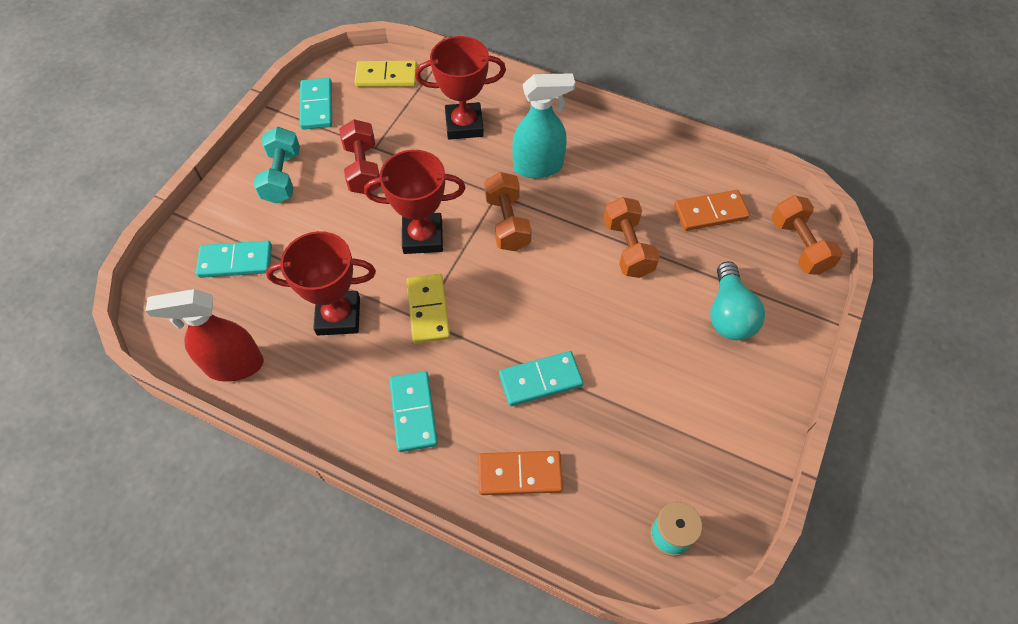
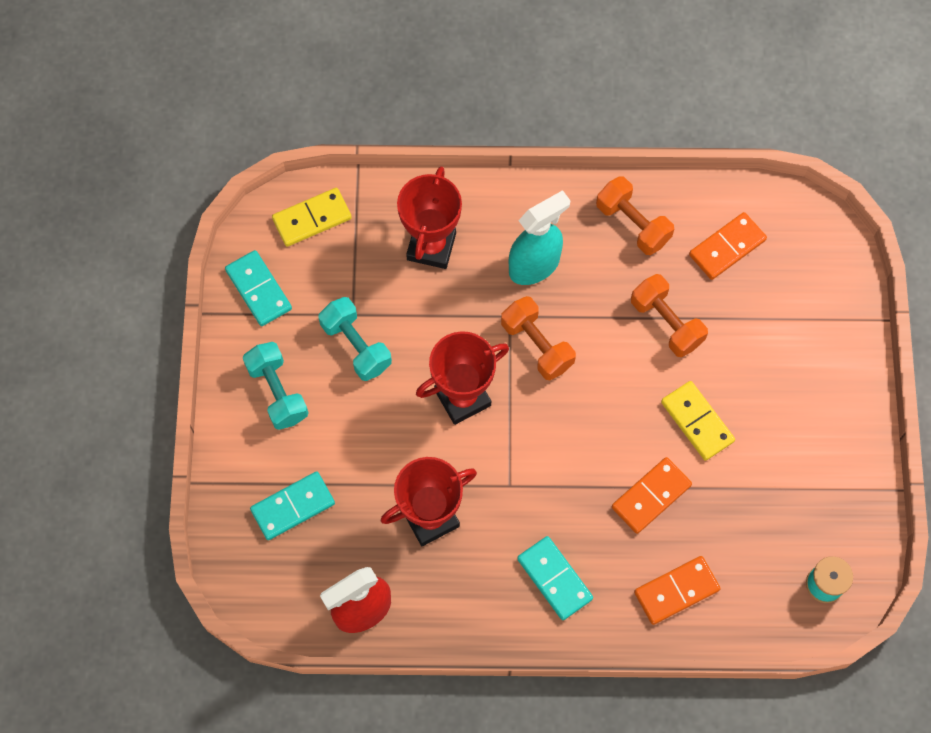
camera: 25 degrees left, 10 degrees up
(363, 169) = (356, 346): red dumbbell -> turquoise dumbbell
(428, 310) = (512, 473): yellow domino -> yellow domino (697, 421)
(464, 125) = (431, 246): red trophy -> red trophy turned 45 degrees counterclockwise
(540, 380) = (651, 496): turquoise domino -> orange domino
(729, 314) = (789, 353): turquoise light bulb -> none
(799, 246) = (824, 250): orange dumbbell -> orange dumbbell (633, 224)

